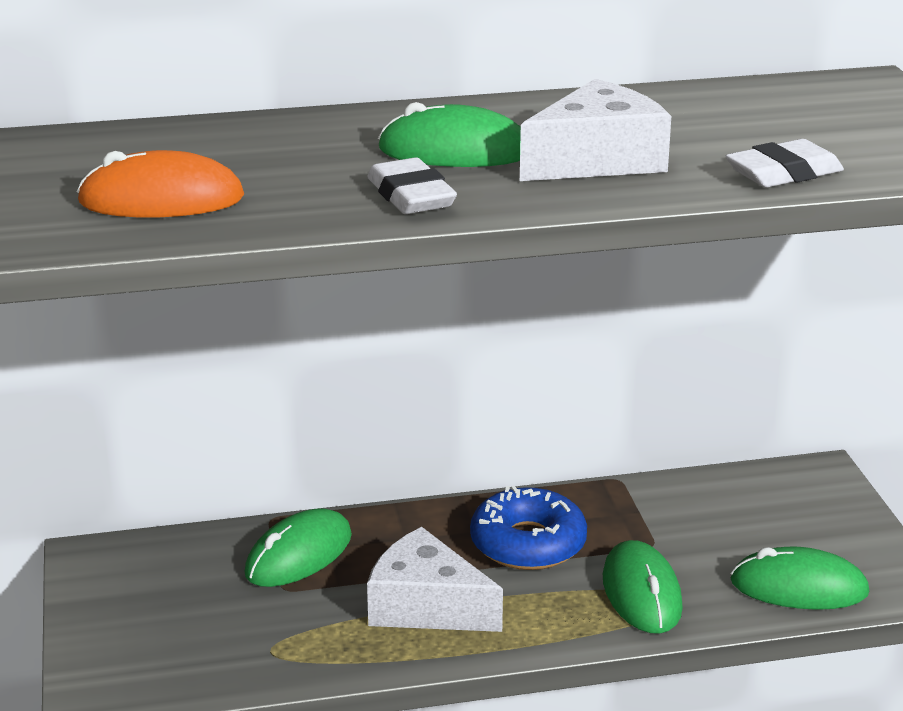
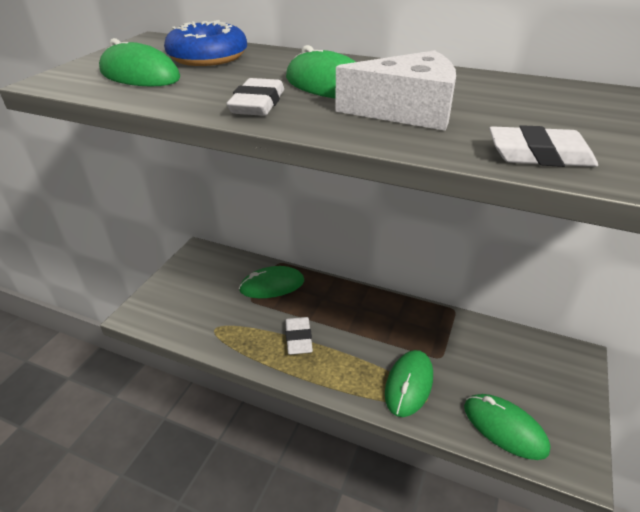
camera: 35 degrees right, 10 degrees up
(161, 200) = (140, 75): orange mouse -> green mouse
(426, 606) = (298, 338): white cheese -> white eraser
(528, 543) = (376, 326): blue donut -> blue donut (208, 57)

